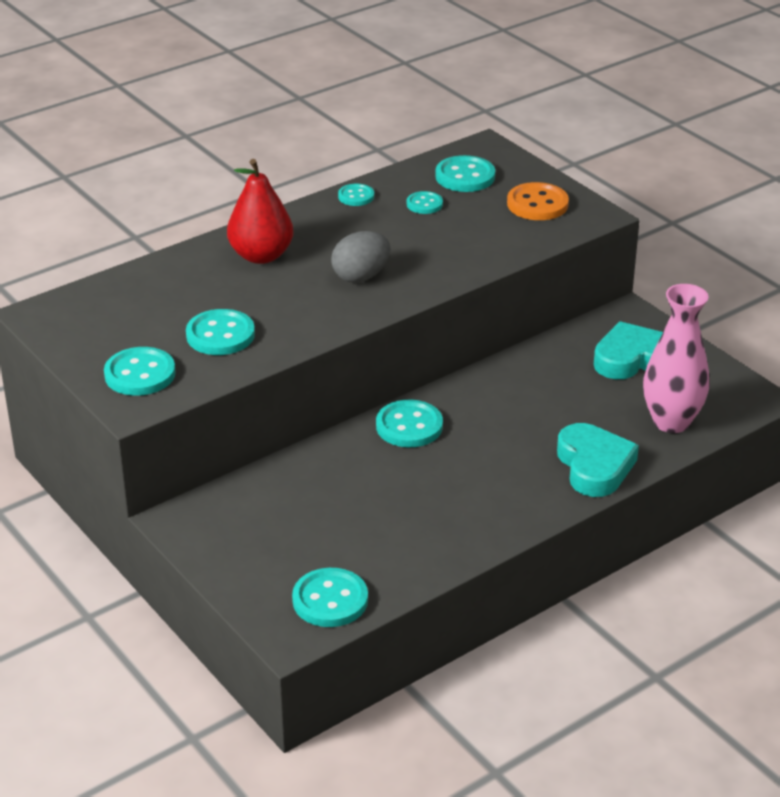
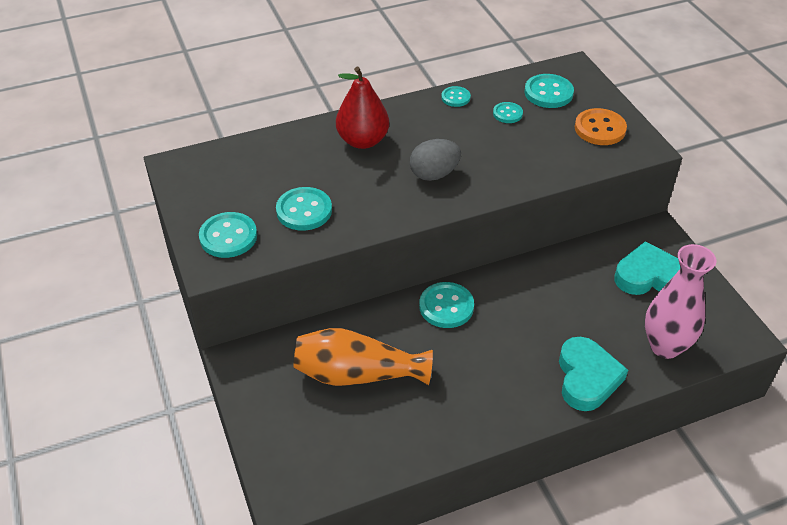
camera: 15 degrees right, 10 degrees up
(329, 508) = (357, 374): none -> orange vase
(330, 600) = (327, 468): turquoise button -> none

